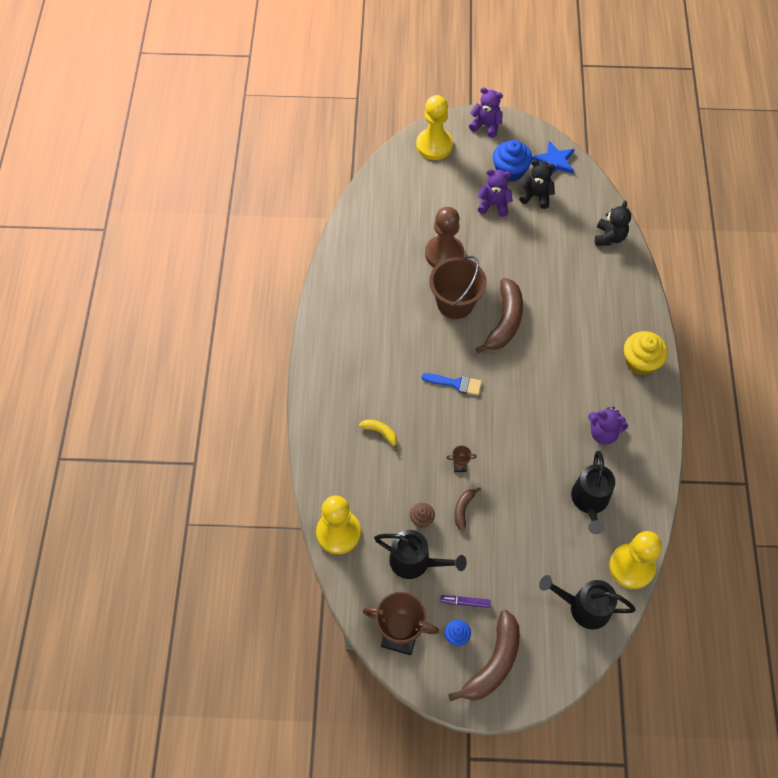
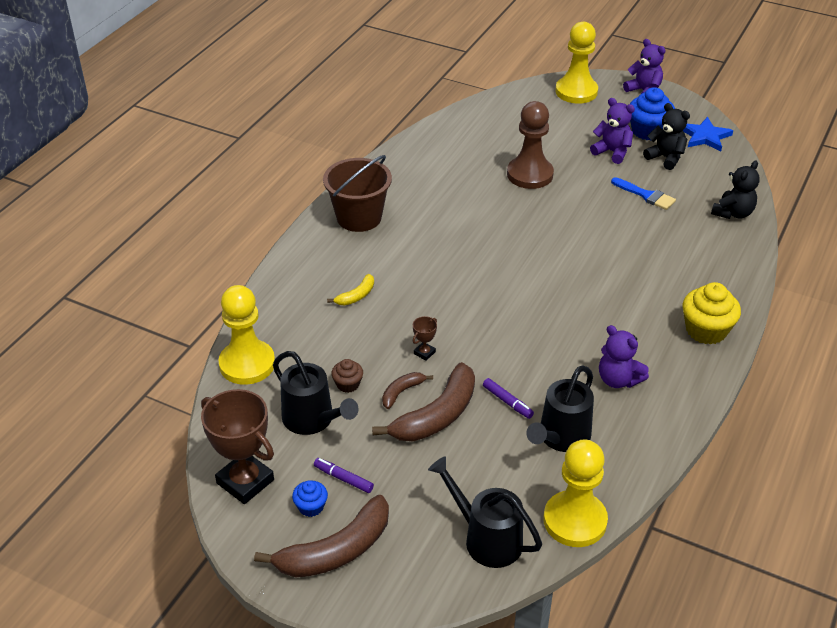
camera: 25 degrees right, 20 degrees down
(381, 433) = (356, 296): yellow banana -> yellow banana turned 75 degrees clockwise
(455, 303) = (515, 216): brown bucket -> brown bucket (359, 217)
(456, 383) = (469, 281): blue brush -> blue brush (646, 195)
(460, 466) = (424, 353): brown trophy -> brown trophy turned 75 degrees counterclockwise
(505, 321) = (562, 247): brown banana -> brown banana (437, 416)
(539, 486) = (507, 402): none -> purple marker

